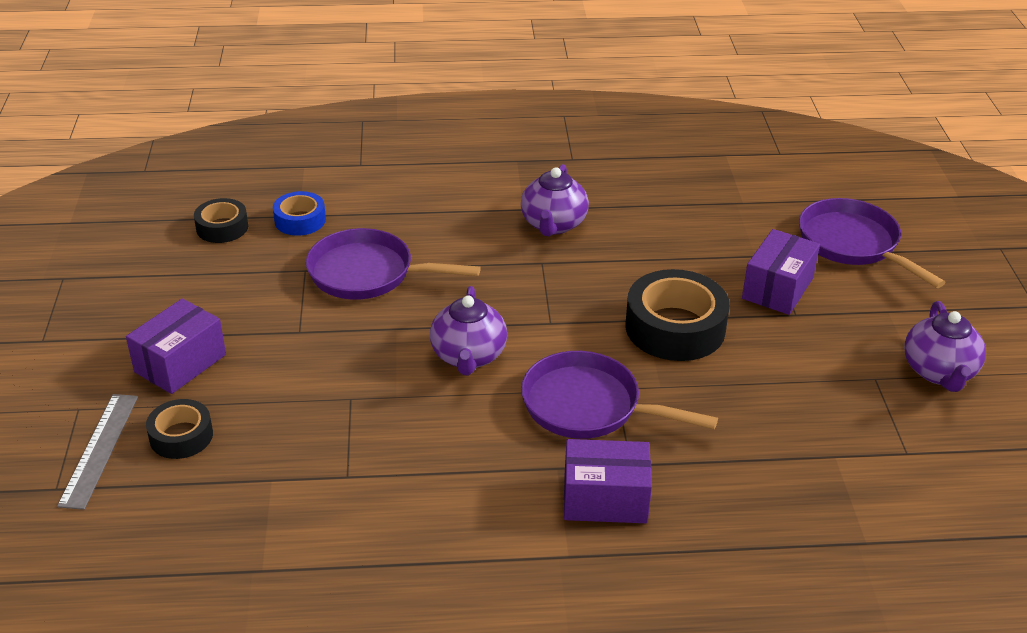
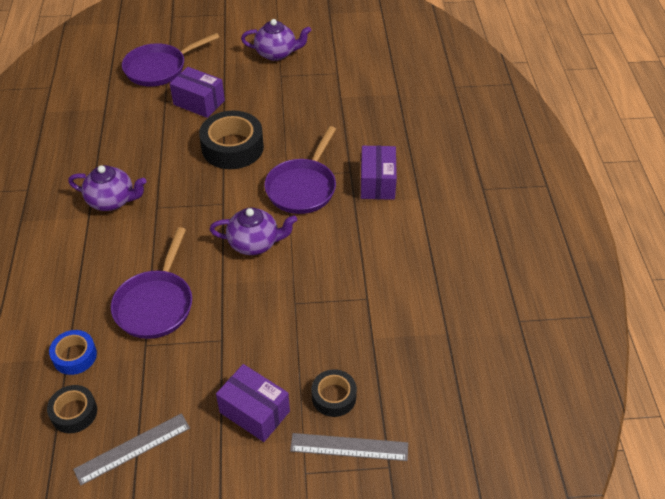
camera: 90 degrees left, 10 degrees up
(162, 271) = (132, 448): none -> grey ruler

